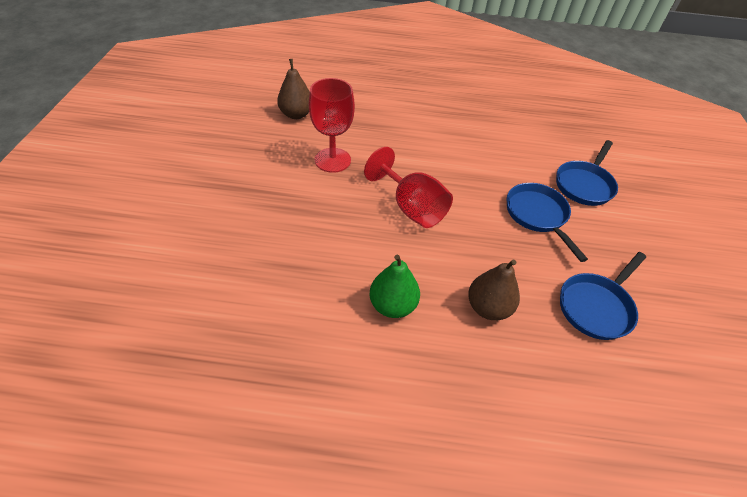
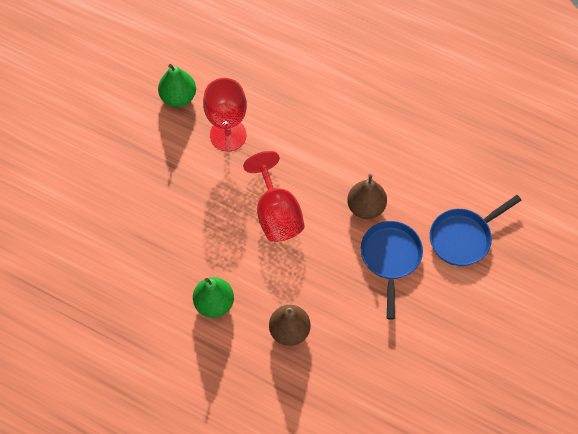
camera: 25 degrees right, 15 degrees up
(272, 143) = (178, 97): none -> green pear
(296, 114) = (216, 62): brown pear -> brown pear (366, 207)
(596, 306) = (381, 360): blue pan -> none

